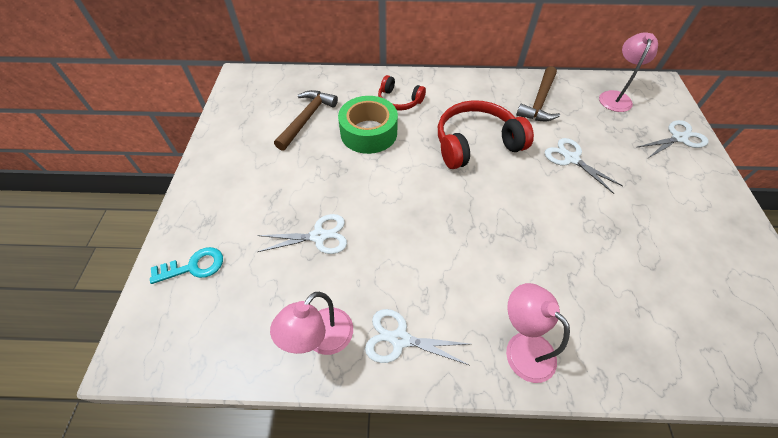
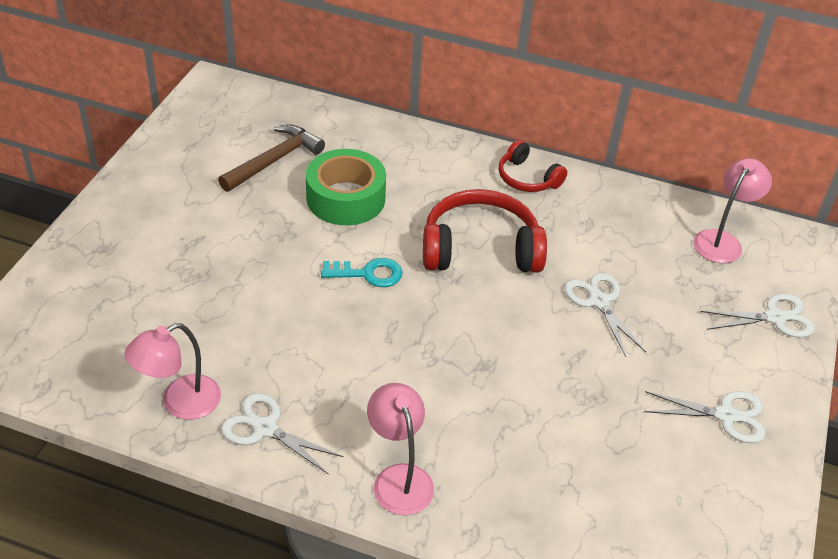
camera: 15 degrees right, 10 degrees down
(194, 266) = (72, 291): turquoise key -> turquoise key (368, 274)
(319, 236) = (225, 300): white scissors -> white scissors (725, 415)
(399, 101) = (408, 168): red headphones -> red headphones (527, 178)
(539, 101) = (605, 218): brown hammer -> none

